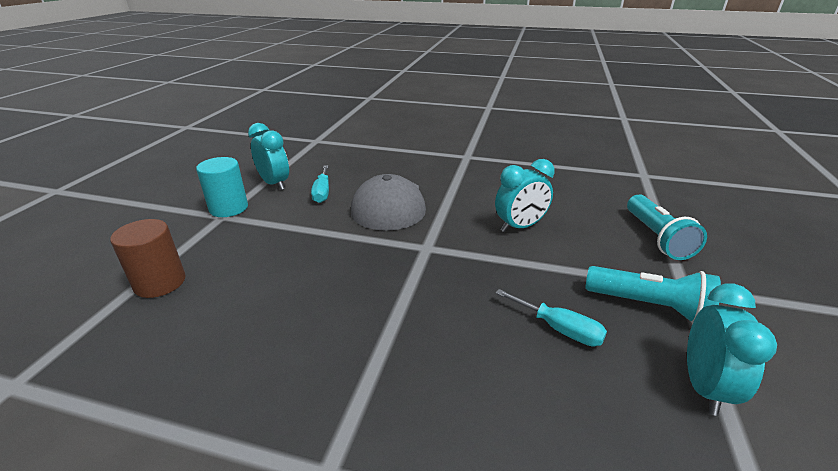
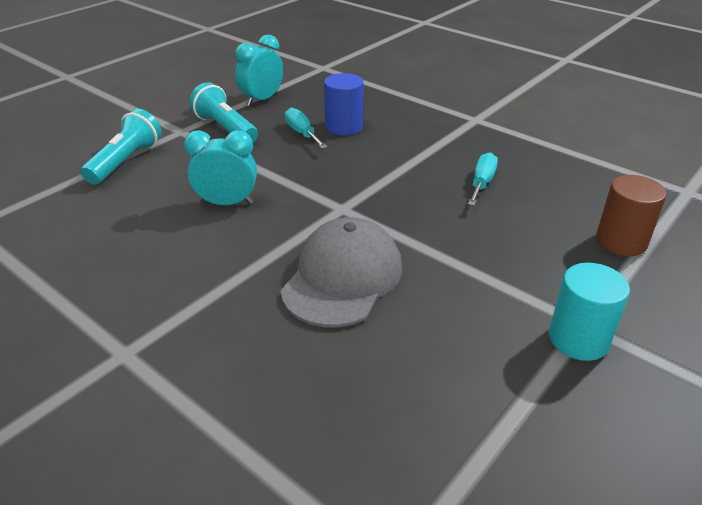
camera: 155 degrees left, 5 degrees up
(274, 184) = (508, 384): turquoise clock -> none
(322, 192) = (428, 331): turquoise screwdriver -> turquoise screwdriver (482, 183)
(523, 362) = (344, 127): none -> blue cylinder

